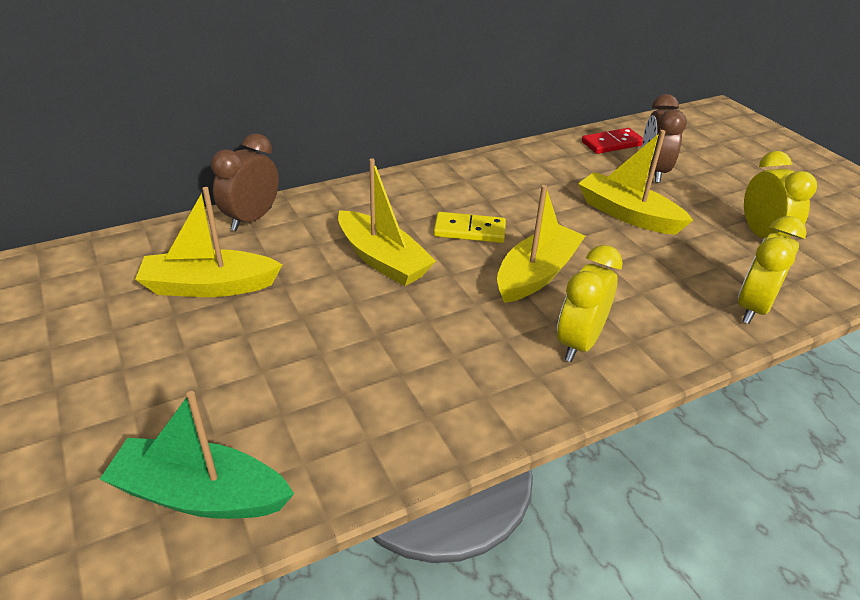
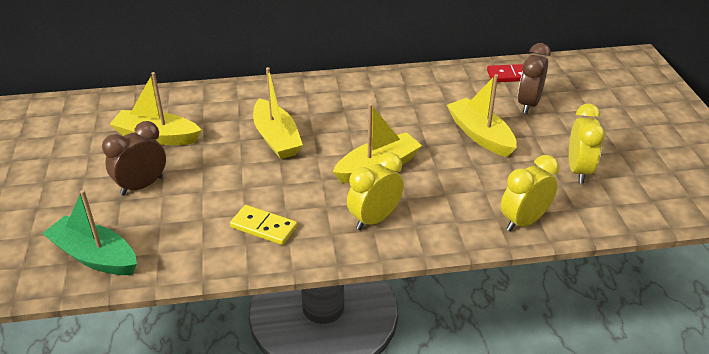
camera: 20 degrees right, 0 degrees up
(251, 219) = (205, 95): brown clock -> brown clock (142, 186)
(469, 231) = (350, 128): yellow domino -> yellow domino (263, 227)

